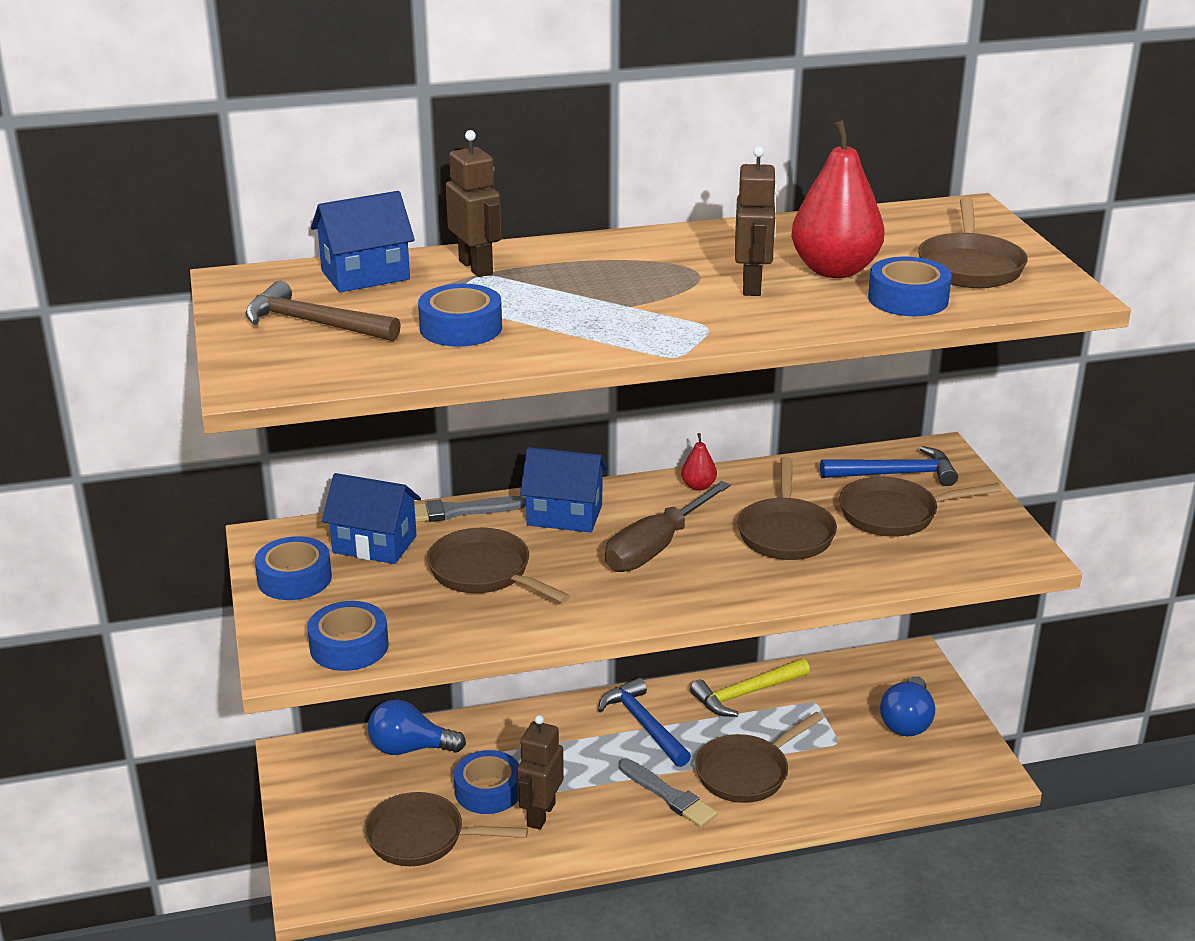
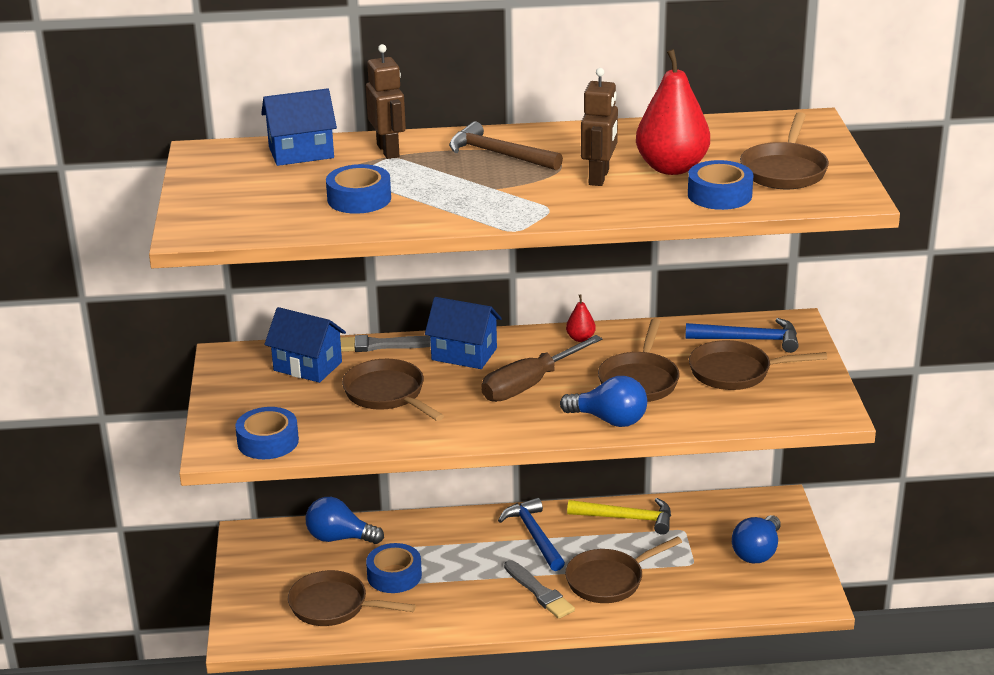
camera: 10 degrees right, 0 degrees up
(294, 578) = (239, 388): blue tape -> none
(314, 323) = (250, 189): brown hammer -> brown hammer (499, 154)
(540, 814) = (432, 597): brown robot -> none
(746, 694) = (627, 518): yellow hammer -> yellow hammer turned 150 degrees counterclockwise
(767, 585) = (609, 420): none -> blue light bulb

